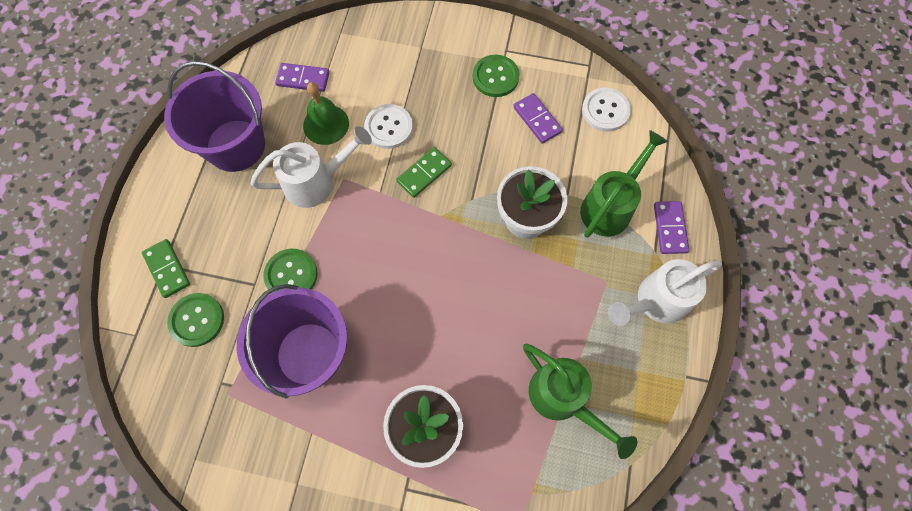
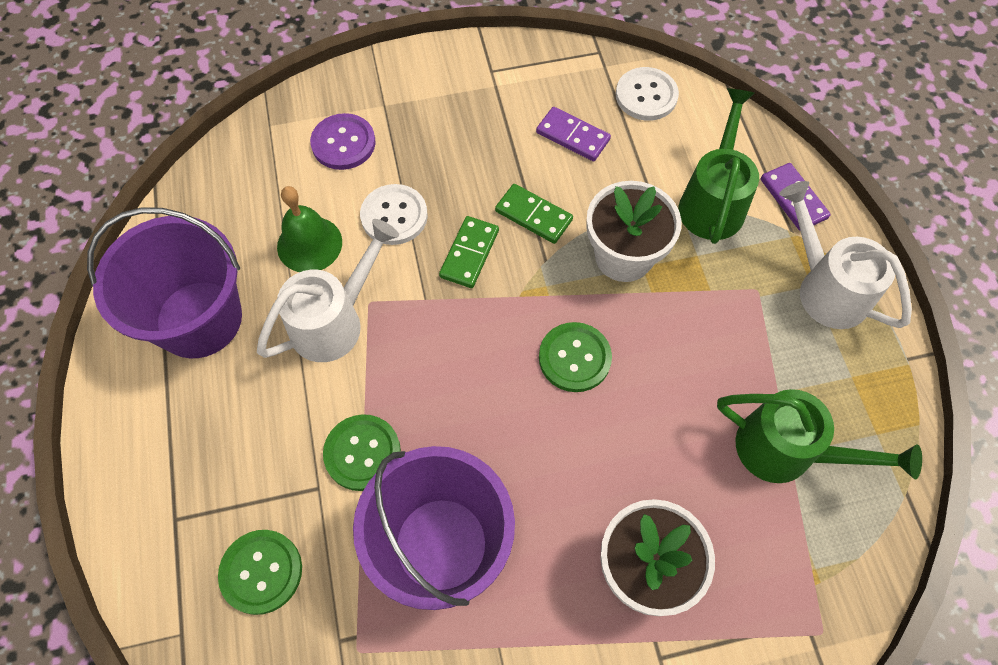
camera: 25 degrees left, 5 degrees down
(167, 269) = (183, 522): green domino -> green domino (533, 216)
(303, 79) = (249, 200): purple domino -> none
(381, 64) = (343, 143): none -> purple button
(495, 77) = (495, 106): green button -> green button (574, 358)
(656, 301) = (825, 288): white watering can -> white watering can turned 105 degrees clockwise

